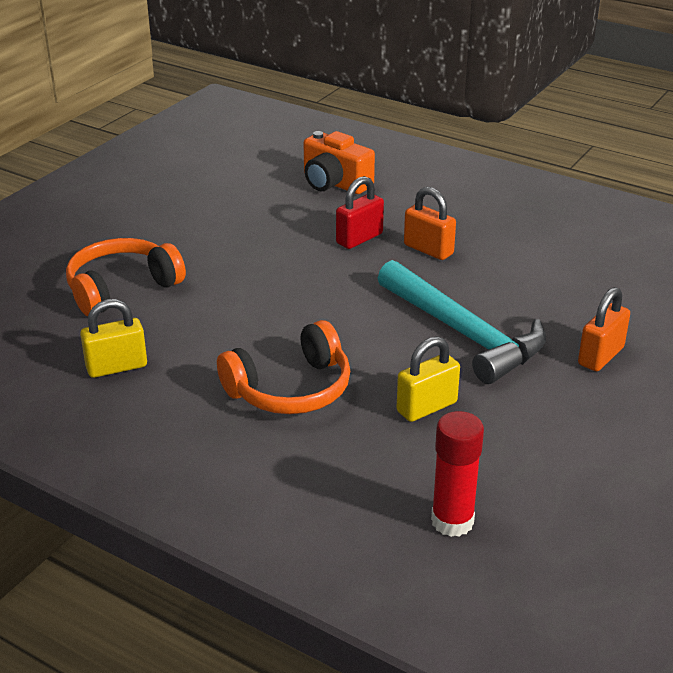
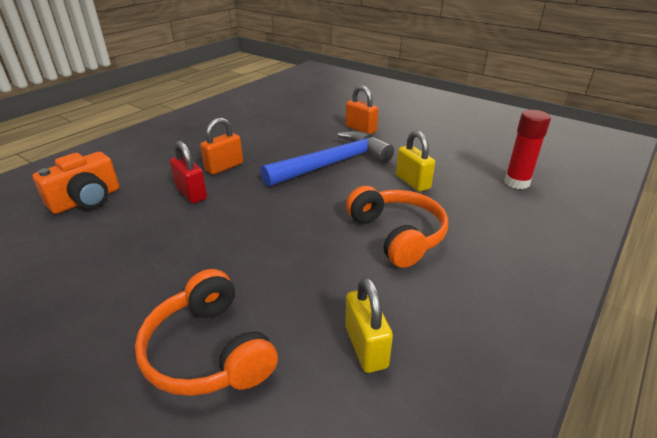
camera: 85 degrees left, 0 degrees up
(464, 334) = (333, 163): turquoise hammer -> blue hammer

